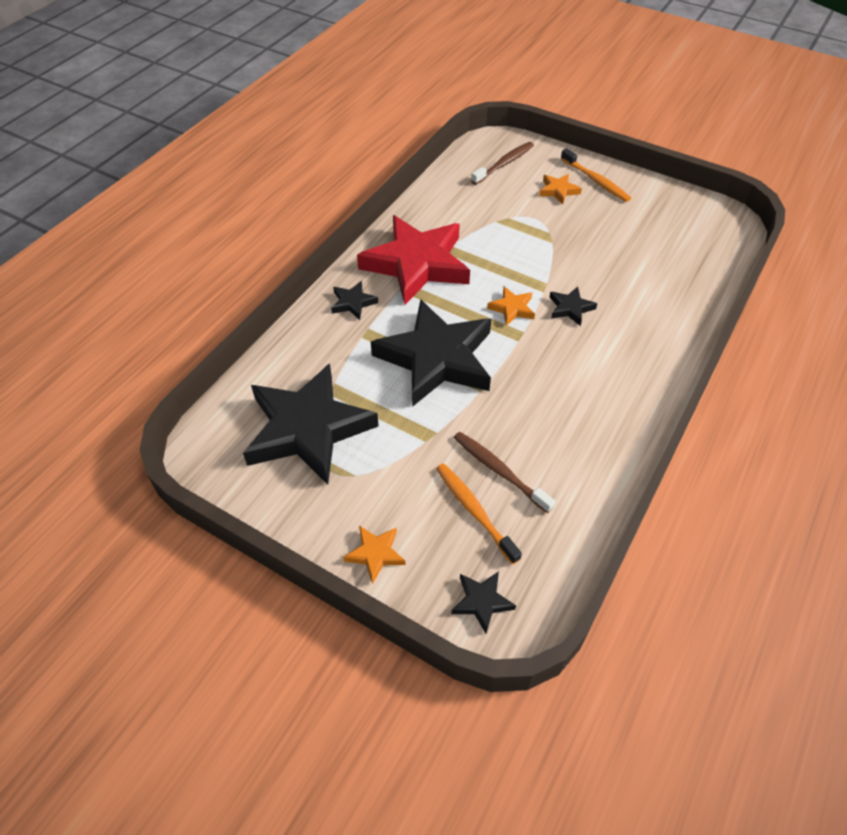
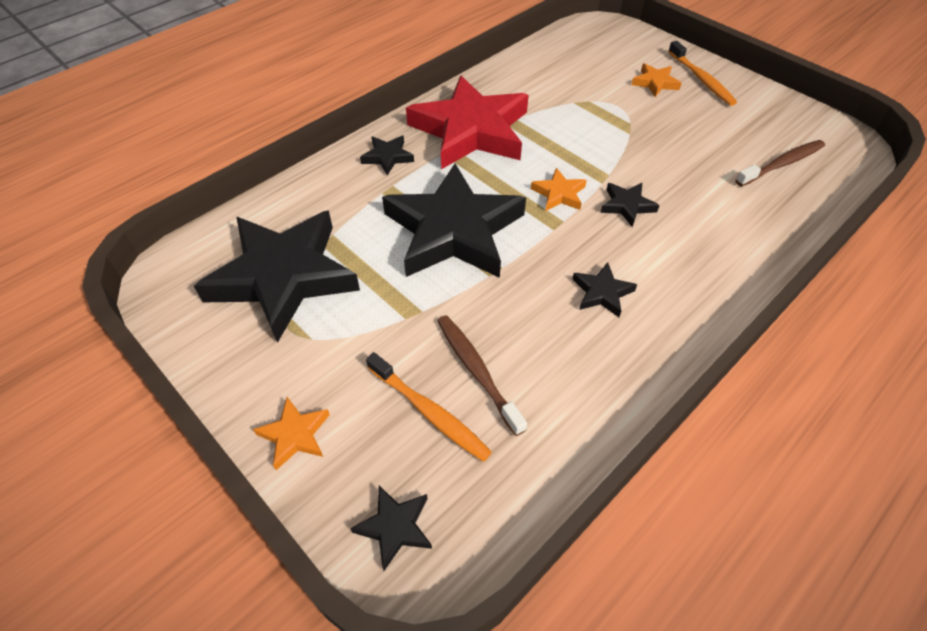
camera: 15 degrees right, 0 degrees up
(474, 511) = (429, 412): orange toothbrush -> orange toothbrush turned 150 degrees clockwise
(504, 164) = (603, 48): brown toothbrush -> brown toothbrush (781, 164)
(574, 386) = (602, 293): none -> black star

